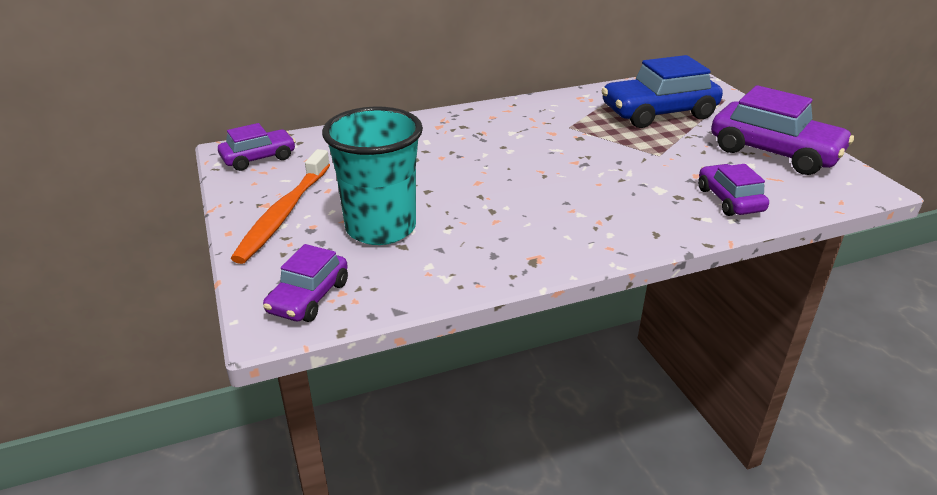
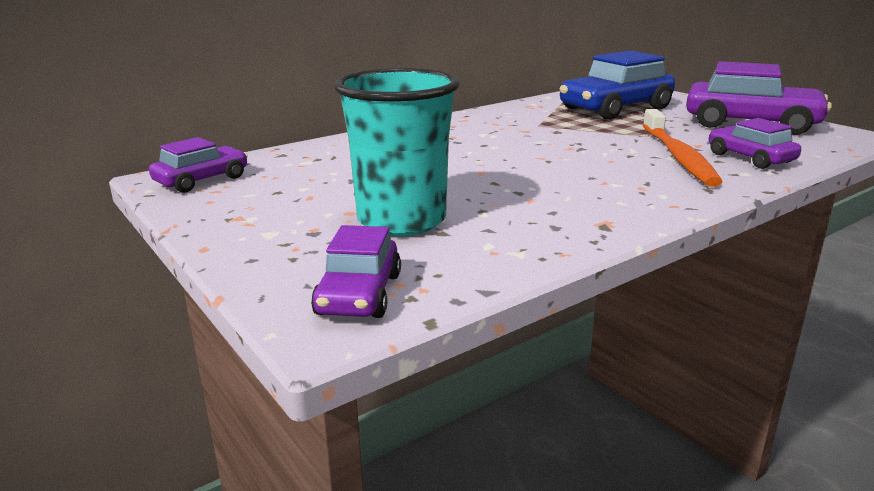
camera: 15 degrees left, 10 degrees down
(284, 213) = (268, 222): orange toothbrush -> orange toothbrush (678, 156)

